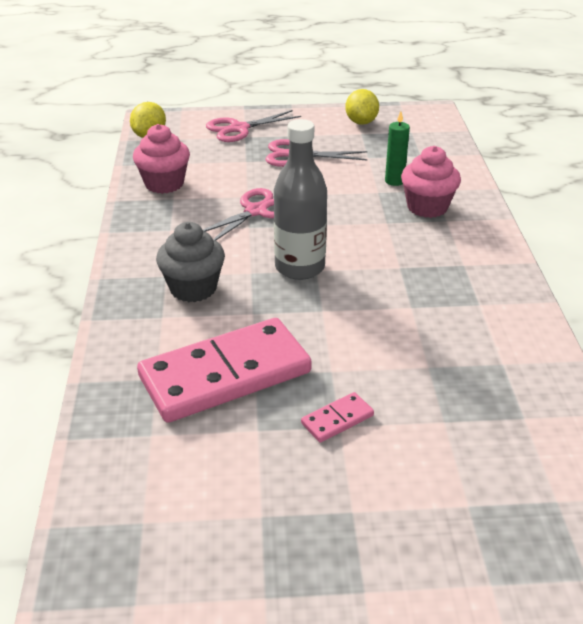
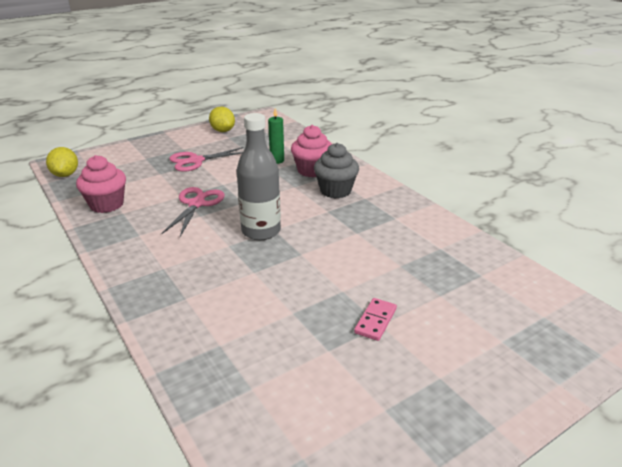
camera: 30 degrees left, 5 degrees down
(193, 288) = (193, 270): grey cupcake -> grey cupcake (335, 190)
(225, 375) = (271, 321): pink domino -> none
(239, 128) = (136, 154): pink scissors -> none

